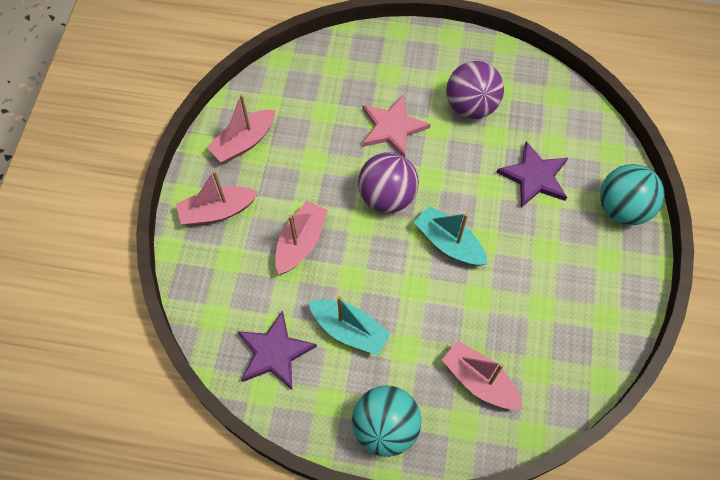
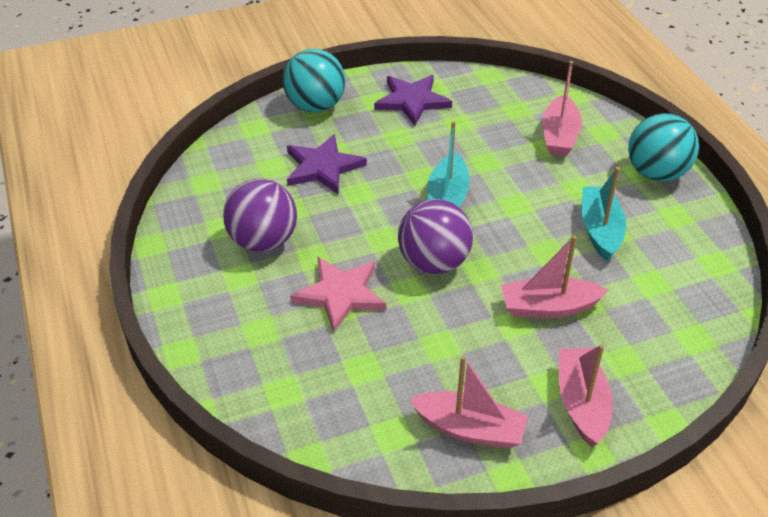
camera: 120 degrees left, 20 degrees down
(217, 211) = (581, 403): pink boat -> pink boat turned 135 degrees counterclockwise
(274, 352) = (676, 272): purple star -> purple star (412, 101)

